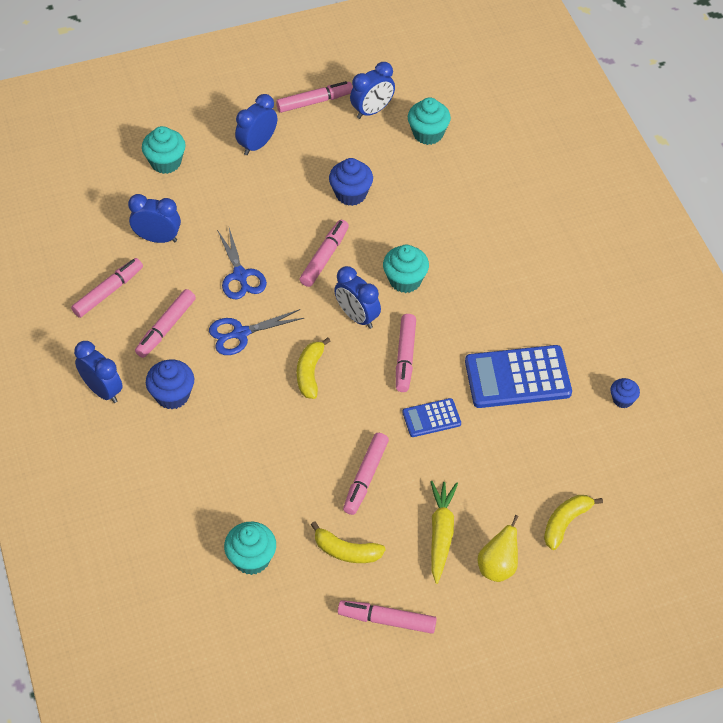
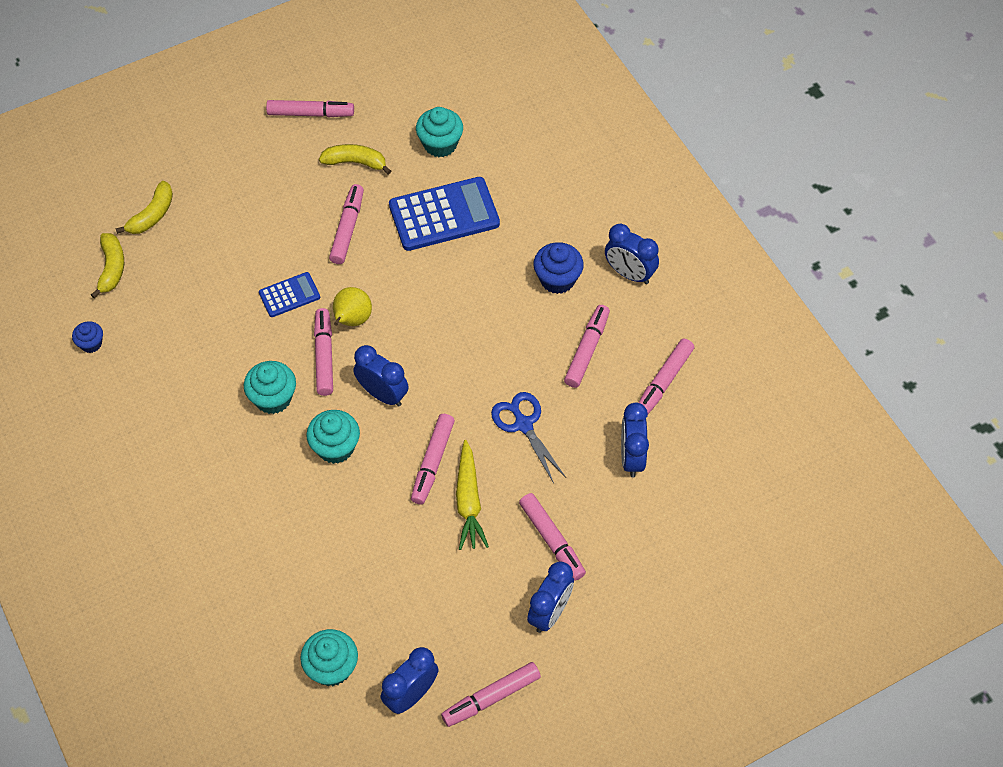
camera: 170 degrees right, 5 degrees up
(157, 238) = (631, 457): blue clock -> blue clock turned 90 degrees clockwise
(166, 162) = (657, 566): turquoise cupcake -> turquoise cupcake (273, 398)
(240, 333) = (505, 356): blue scissors -> none
(242, 190) = (552, 540): none -> pink marker
(310, 373) = (422, 323): yellow banana -> yellow banana (112, 268)
(351, 194) = (417, 556): blue cupcake -> none
(441, 534) = (269, 189): yellow carrot -> yellow carrot (469, 501)
(498, 567) = (215, 169): yellow pear -> yellow pear (352, 320)
(517, 377) = (202, 351): blue calculator -> blue calculator (444, 215)

